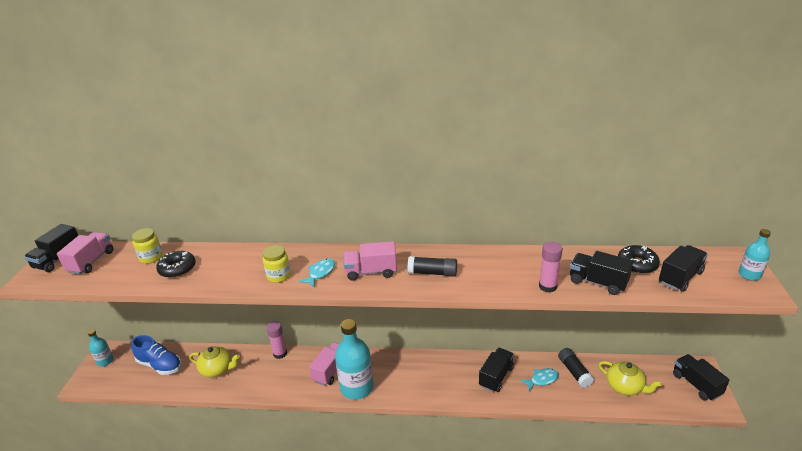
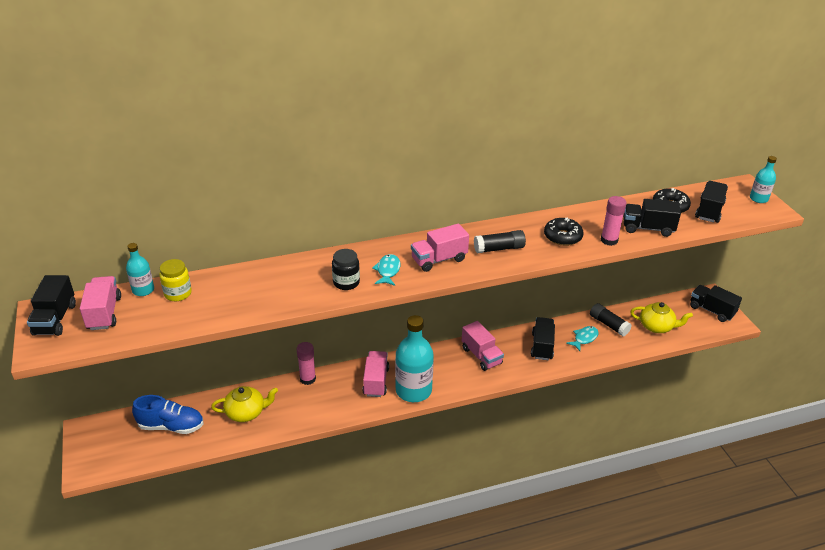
camera: 25 degrees left, 5 degrees up
(105, 361) = (95, 440): turquoise bottle -> turquoise bottle (143, 290)
(177, 269) = (223, 299): black donut -> black donut (562, 237)
(279, 276) = (346, 283): yellow jar -> black jar
(434, 371) = (481, 356): none -> pink truck

